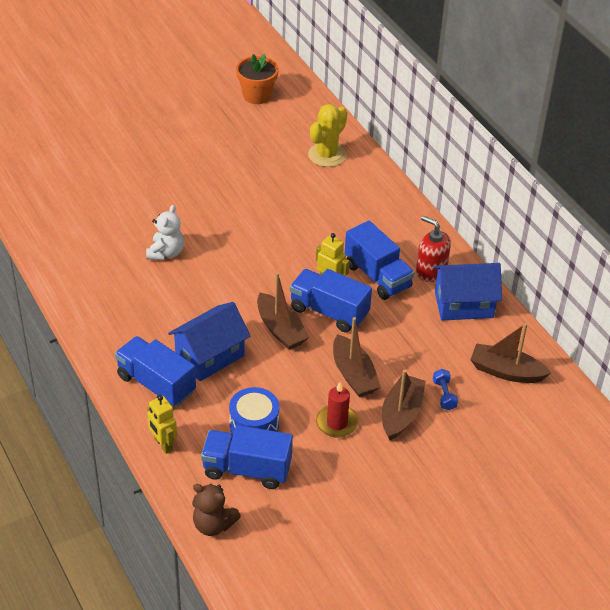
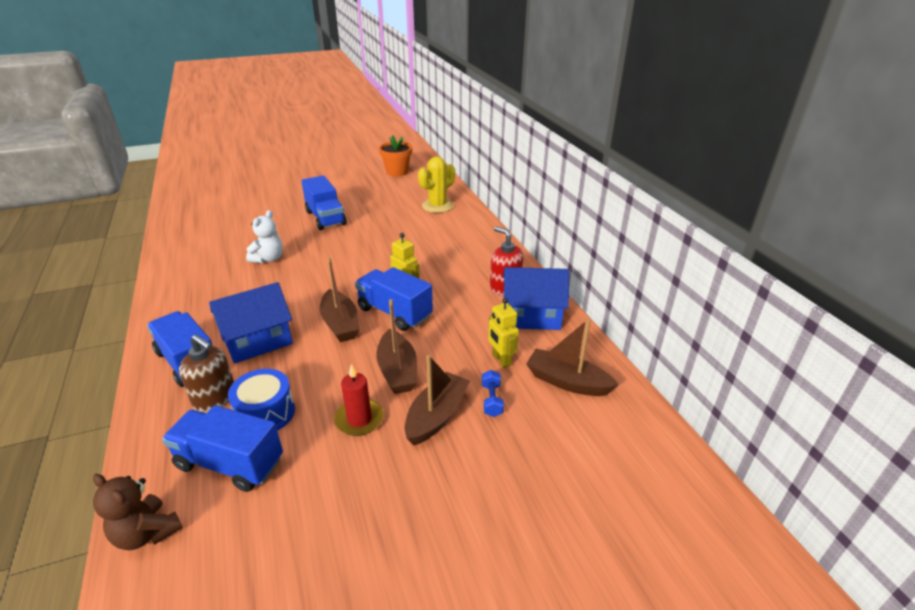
camera: 10 degrees right, 10 degrees down
(163, 444) = (154, 424): yellow robot -> yellow robot (501, 360)
(202, 416) = (215, 398): none -> brown soap dispenser
(377, 276) = (452, 288): blue truck -> blue truck (325, 218)

